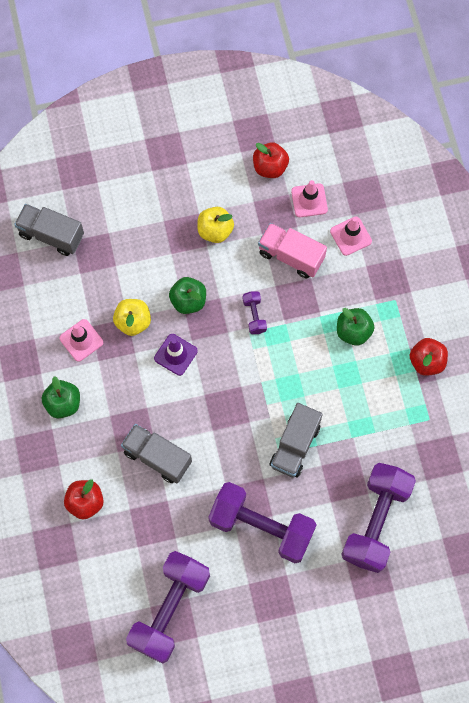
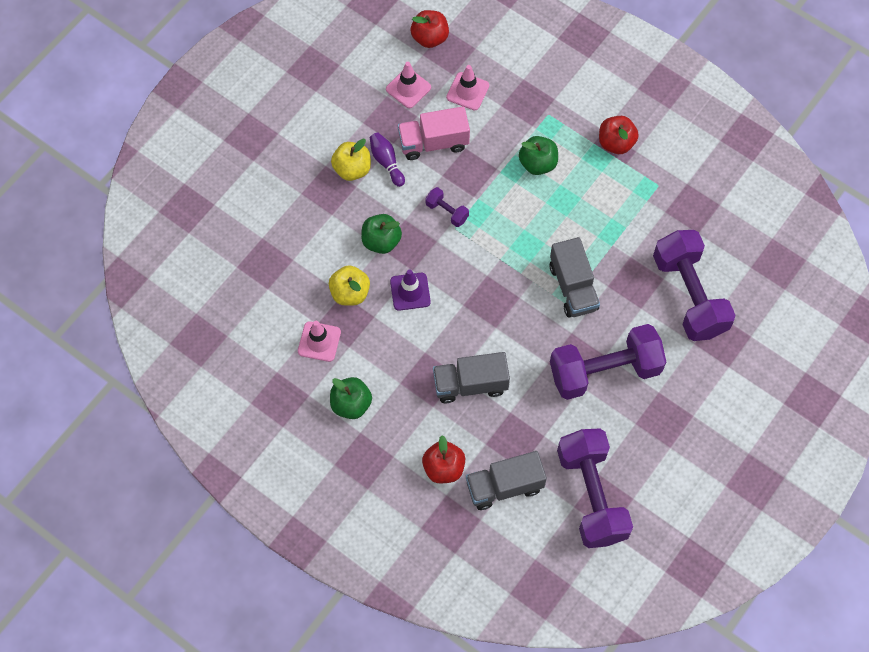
camera: 40 degrees left, 5 degrees down
(51, 235) = (213, 276): grey truck -> grey truck (504, 486)
(244, 244) = (386, 162): none -> purple bowling pin
(270, 167) = (352, 86): red apple -> red apple (430, 38)

